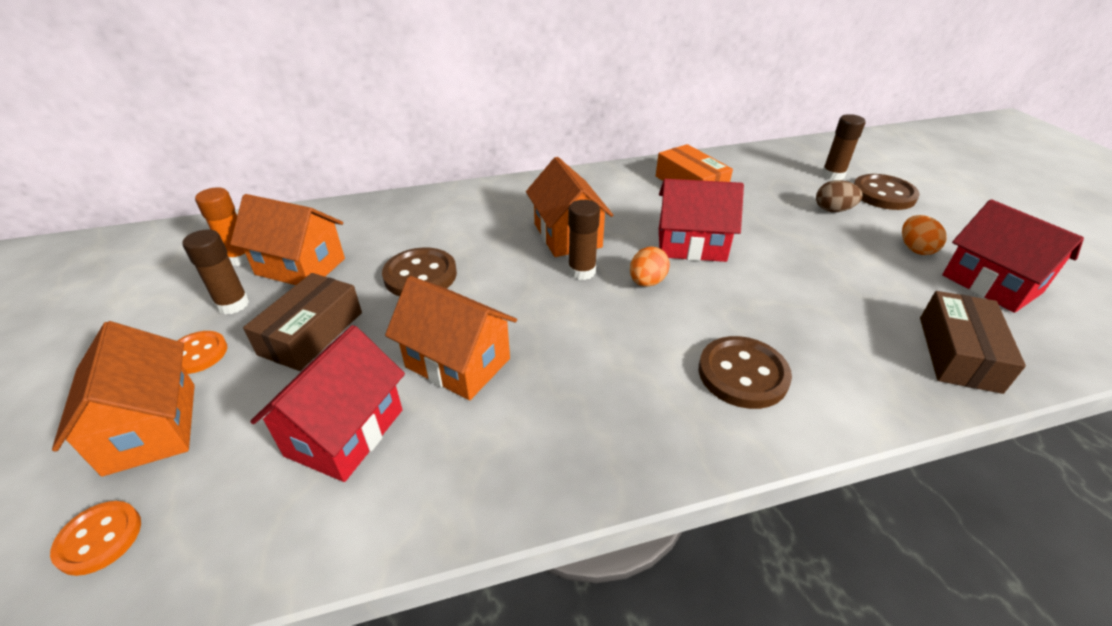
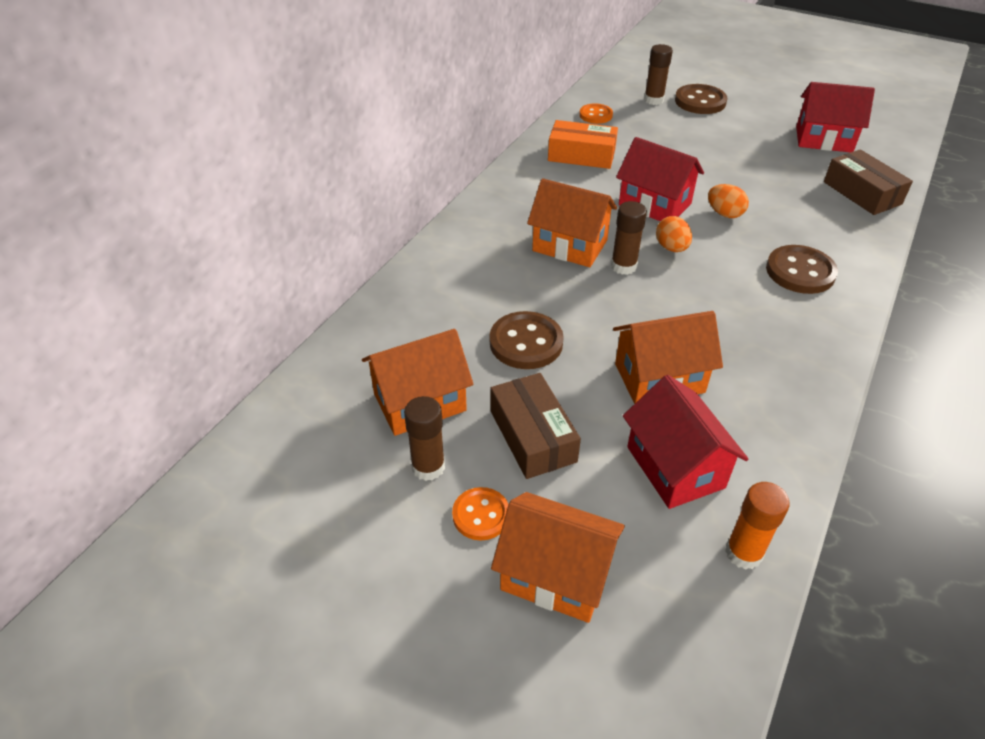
camera: 45 degrees left, 5 degrees up
(99, 539) = (660, 640): orange button -> orange button (595, 115)
(240, 258) = (349, 435): orange glue stick -> orange glue stick (743, 553)
(691, 245) = (654, 204): red house -> red house turned 75 degrees clockwise
(833, 210) = (691, 129): brown egg -> none
(915, 249) = (765, 135): orange egg -> orange egg (724, 214)

